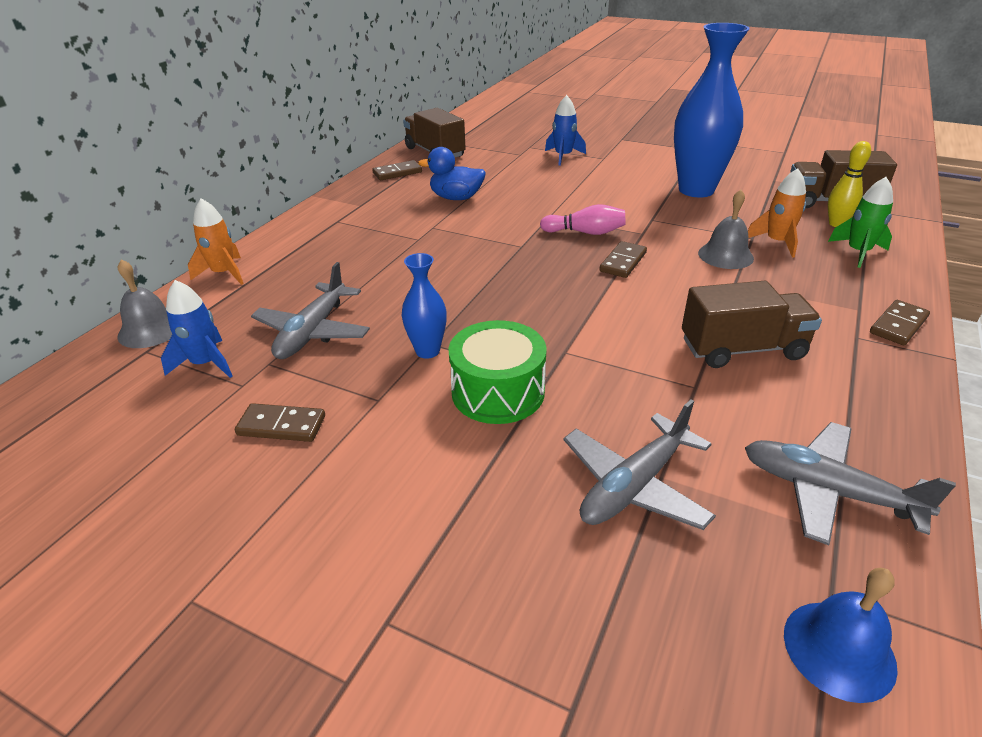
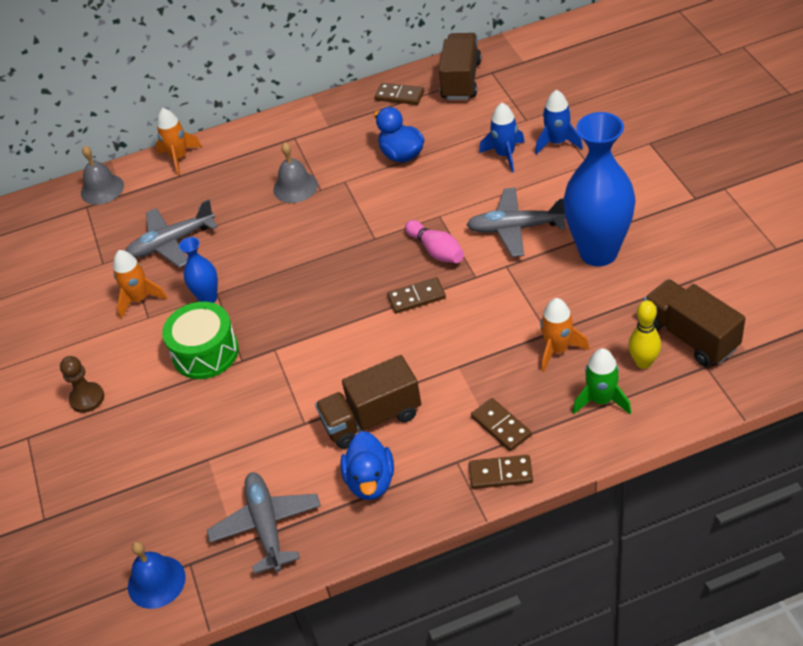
camera: 50 degrees right, 10 degrees up
(205, 363) = (102, 235): blue rocket -> blue rocket (505, 155)
(281, 426) = (92, 304): brown domino -> brown domino (501, 426)
(342, 390) = (139, 299): none -> orange rocket
(415, 518) = (87, 398): none -> brown pawn
(634, 485) = (189, 453): grey plane -> grey plane (515, 228)
(725, 255) = (497, 337): grey bell -> grey bell (295, 187)
(742, 349) = (372, 418): brown truck -> brown truck turned 120 degrees clockwise
(831, 391) = (370, 481): none -> blue duck

